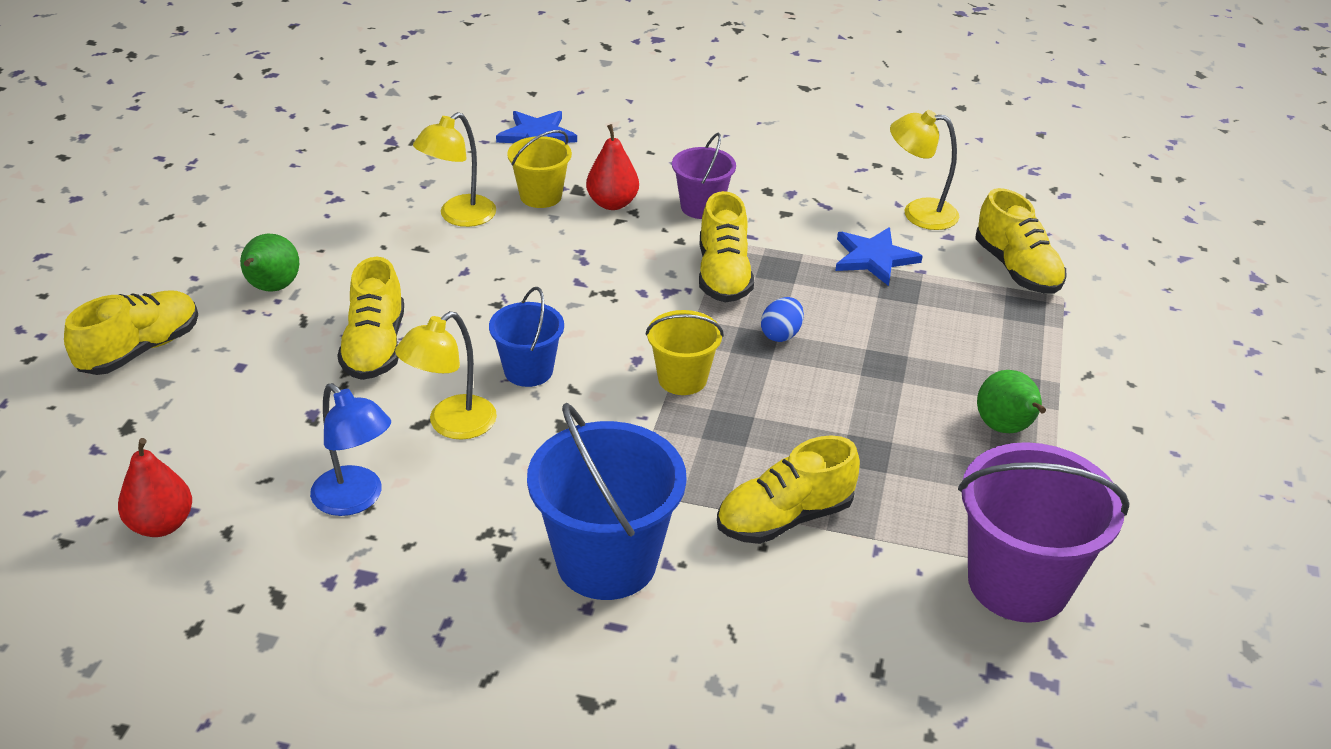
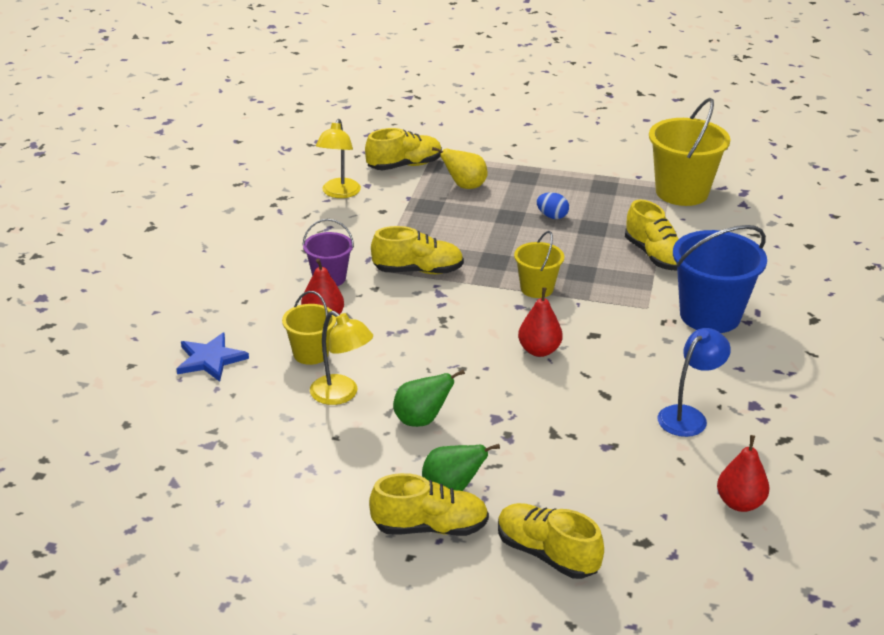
camera: 90 degrees left, 5 degrees down
(375, 347) = (523, 424): yellow shoe -> yellow shoe (430, 527)
(451, 425) = (604, 381): yellow lamp -> none
(528, 370) = (539, 350): blue bucket -> red pear
(781, 334) = (484, 251): blue egg -> blue egg (552, 216)
(874, 258) = (394, 213): blue star -> none
(969, 324) = (465, 186): none -> yellow pear
(1005, 428) = (561, 184): green pear -> green pear (421, 420)
(1018, 583) = (681, 192): purple bucket -> yellow bucket

